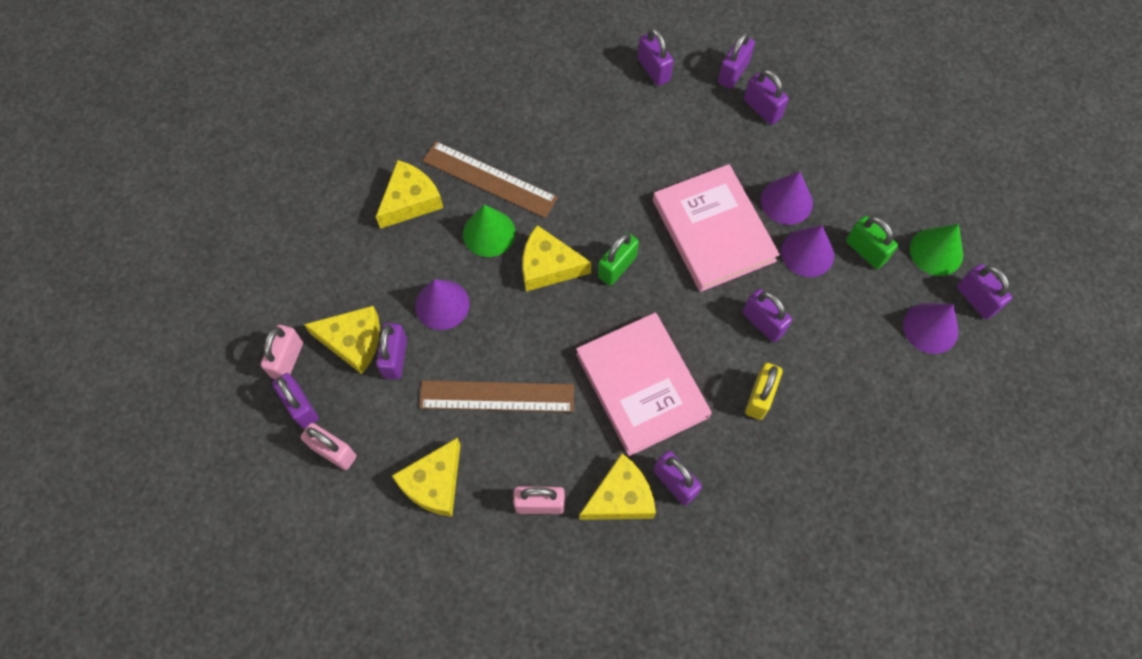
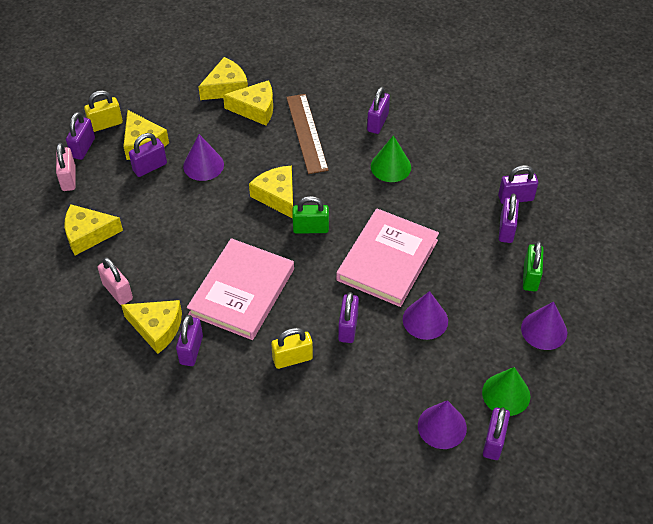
camera: 50 degrees right, 15 degrees down
(287, 360) = (106, 124): pink padlock -> yellow padlock
(352, 205) = (226, 87): none -> yellow cheese
(489, 233) = (271, 155): green cone -> green cone (390, 166)
(497, 396) = (168, 227): brown ruler -> none
(653, 70) = (470, 158): purple padlock -> purple padlock (377, 122)
(786, 201) = (451, 285): purple cone -> purple cone (544, 330)
(866, 251) = (461, 352): green padlock -> green padlock (530, 277)

